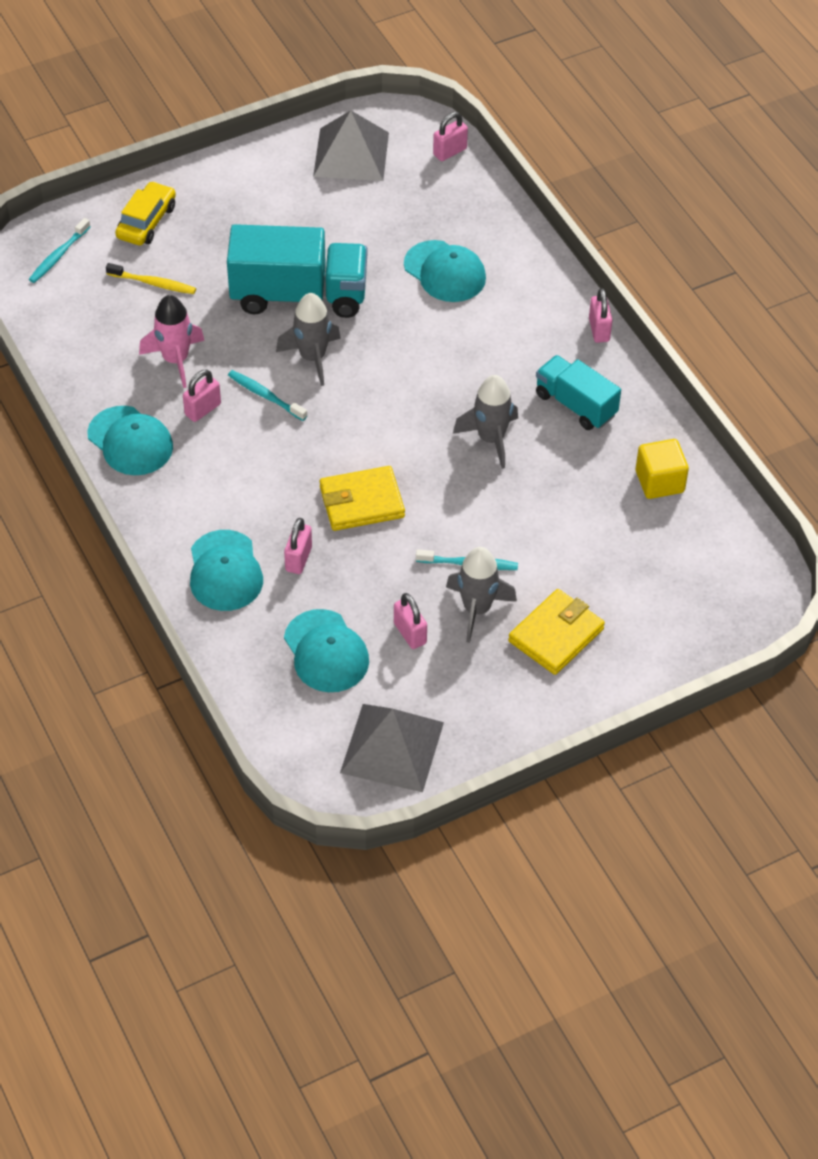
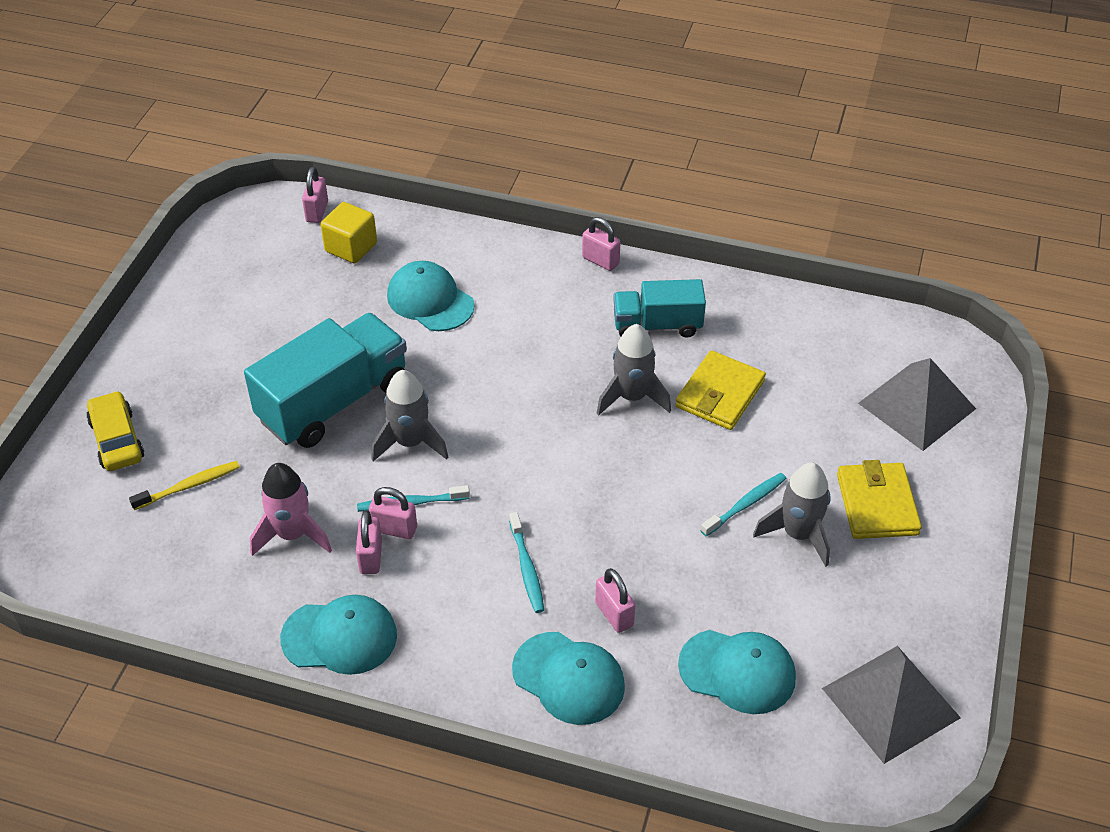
camera: 45 degrees left, 5 degrees down
(58, 256) = (64, 528): turquoise toothbrush -> turquoise toothbrush (527, 568)
(351, 154) = (237, 265): grey pyramid -> grey pyramid (917, 406)
(361, 502) = (601, 525): yellow wallet -> yellow wallet (719, 394)
(410, 633) = (778, 597): pink padlock -> pink padlock (394, 529)
(445, 272) = (430, 300): turquoise cap -> turquoise cap turned 135 degrees counterclockwise
(659, 481) = (788, 334): yellow cube -> yellow cube (351, 247)

